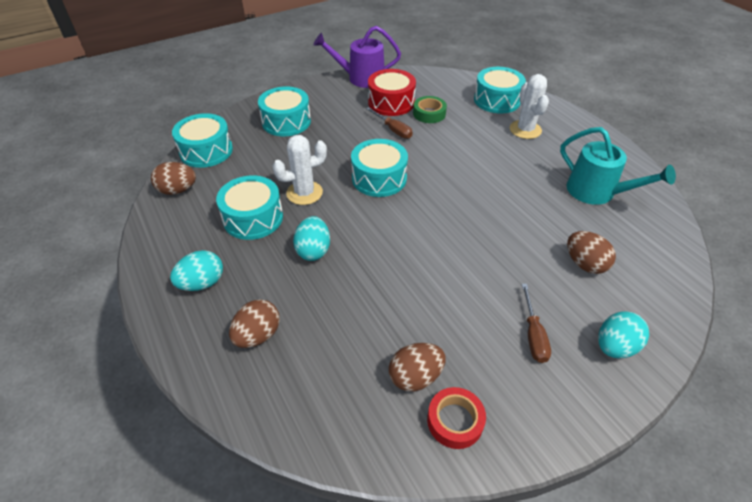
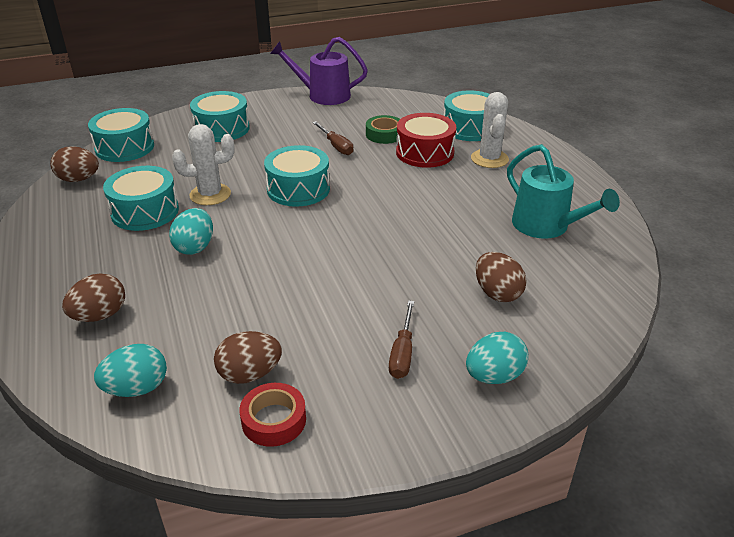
camera: 10 degrees right, 10 degrees down
(202, 283) = (65, 263): turquoise egg -> turquoise egg (137, 388)
(391, 102) = (346, 120): red drum -> red drum (425, 153)

